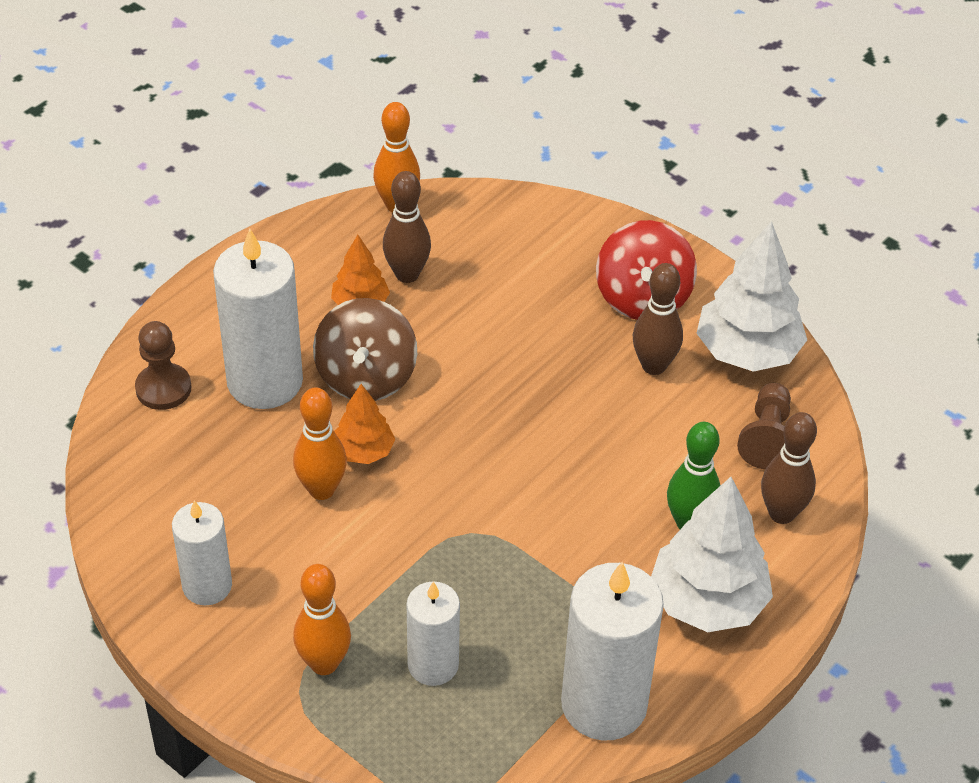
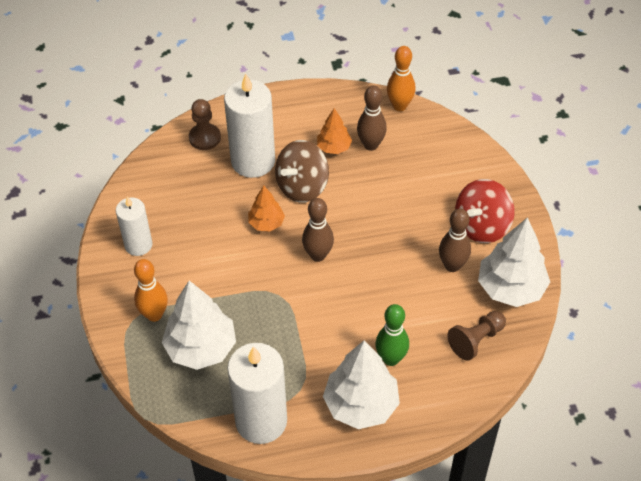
camera: 40 degrees right, 5 degrees up
(321, 489) = (230, 230): orange bowling pin -> none
(433, 665) = (201, 348): white candle -> white tree
(781, 513) = (444, 385): brown bowling pin -> brown bowling pin (318, 255)

